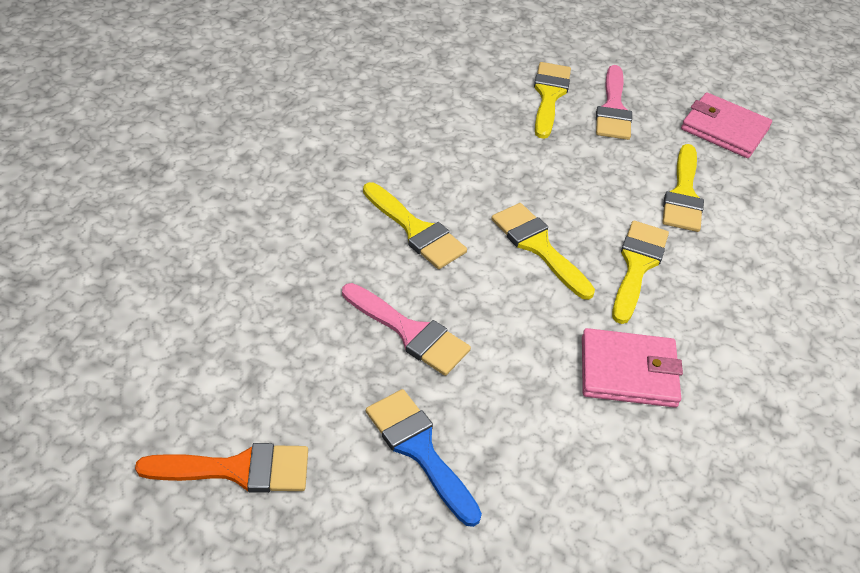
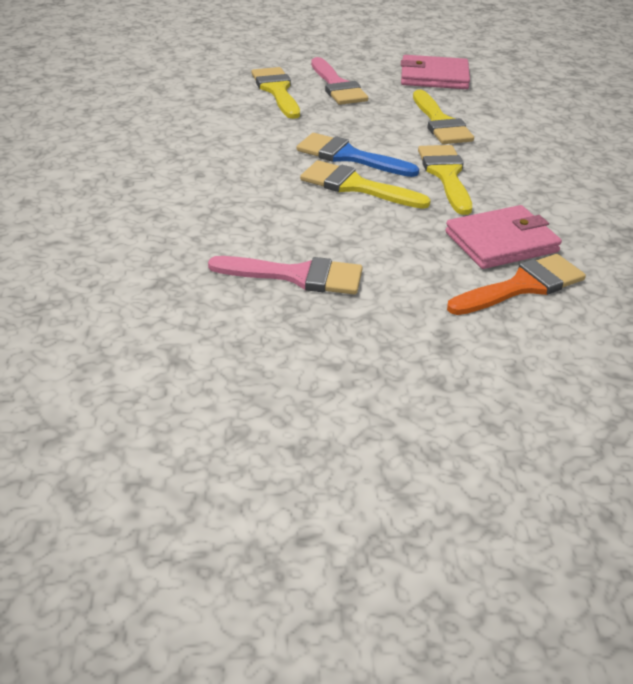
camera: 25 degrees left, 10 degrees down
(238, 469) = (221, 431): orange brush -> orange brush (522, 286)
(416, 230) = (240, 206): yellow brush -> none
(419, 449) = (379, 353): blue brush -> blue brush (349, 156)

